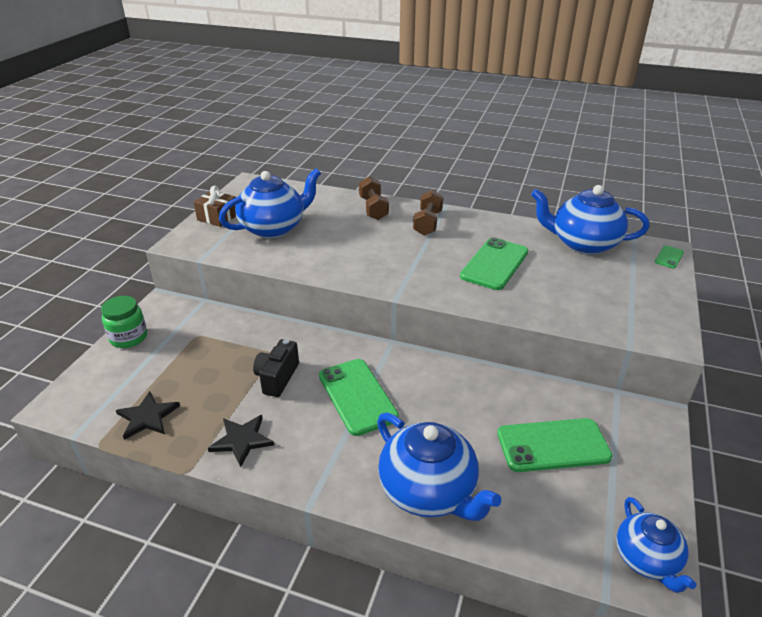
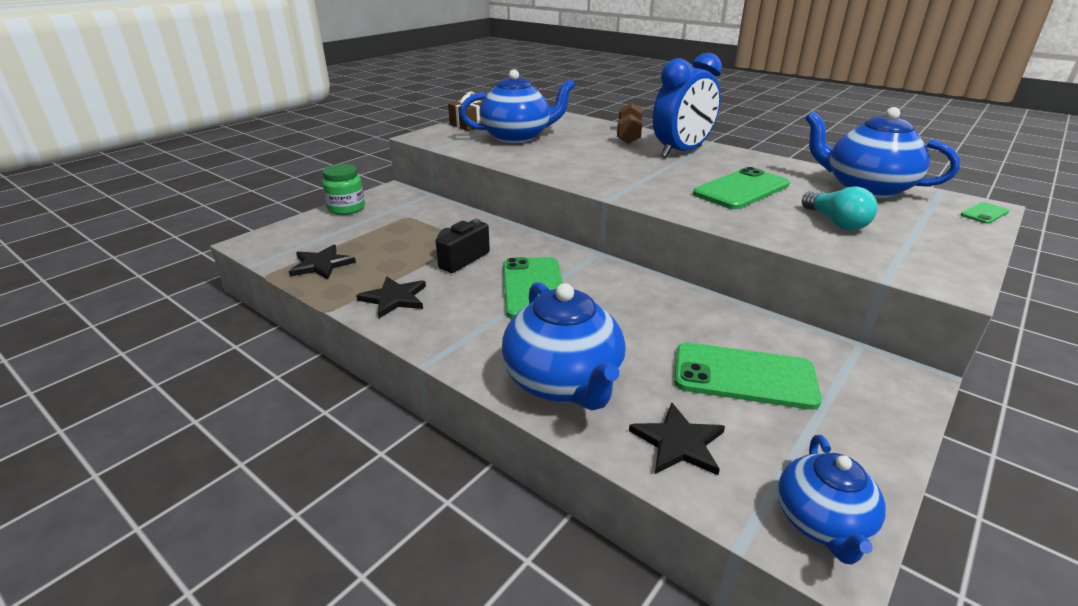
camera: 20 degrees right, 5 degrees down
(427, 223) = (681, 152): brown dumbbell -> blue clock
(534, 522) = (678, 443): none -> black star
(577, 290) = (836, 223): none -> turquoise light bulb

